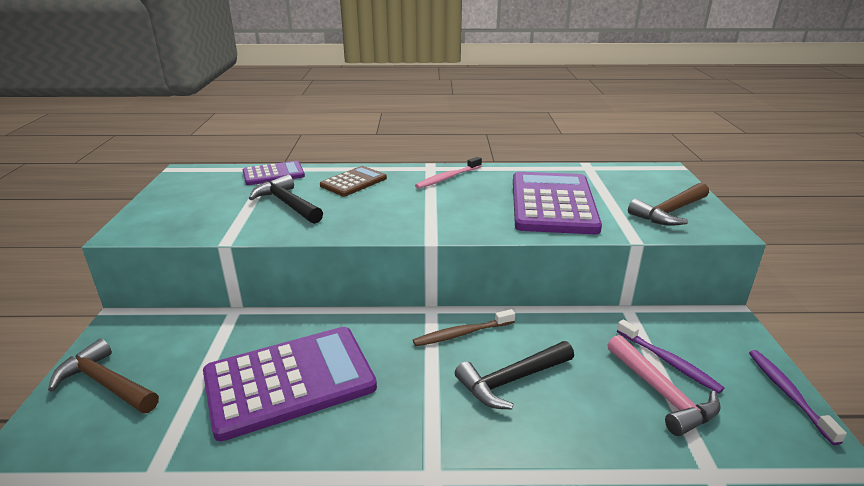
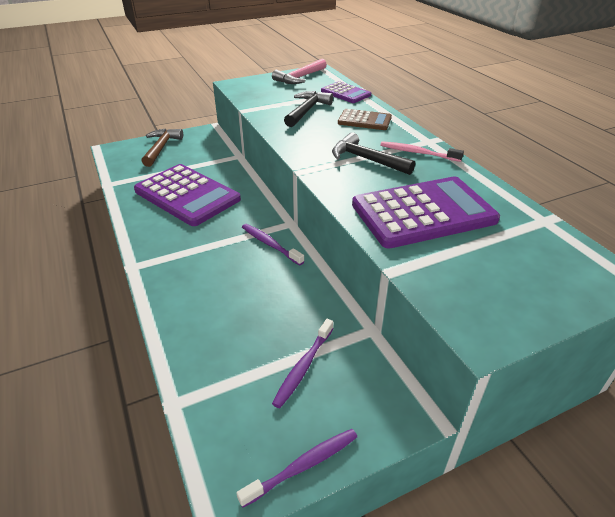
camera: 65 degrees right, 10 degrees up
(462, 334) = (270, 244): brown toothbrush -> purple toothbrush
(511, 381) = (230, 279): black hammer -> black hammer (366, 159)
(662, 394) = (255, 366): pink hammer -> pink hammer (300, 78)
(669, 212) = (485, 290): brown hammer -> none

